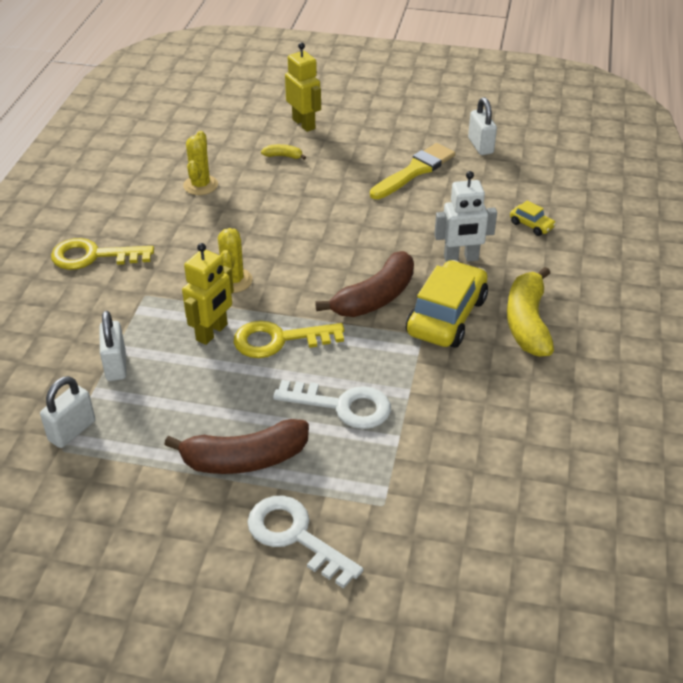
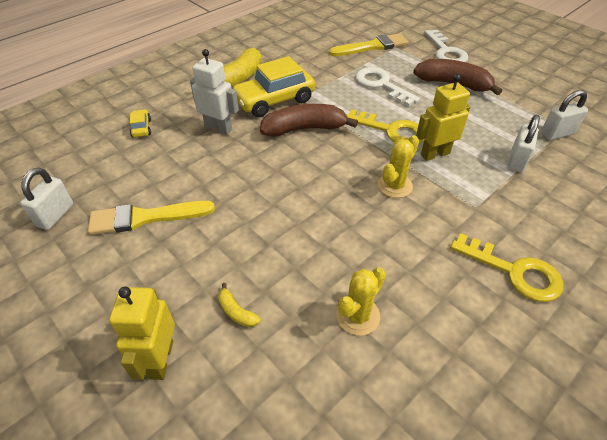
camera: 145 degrees left, 5 degrees up
(420, 484) = (372, 46): none -> yellow brush

